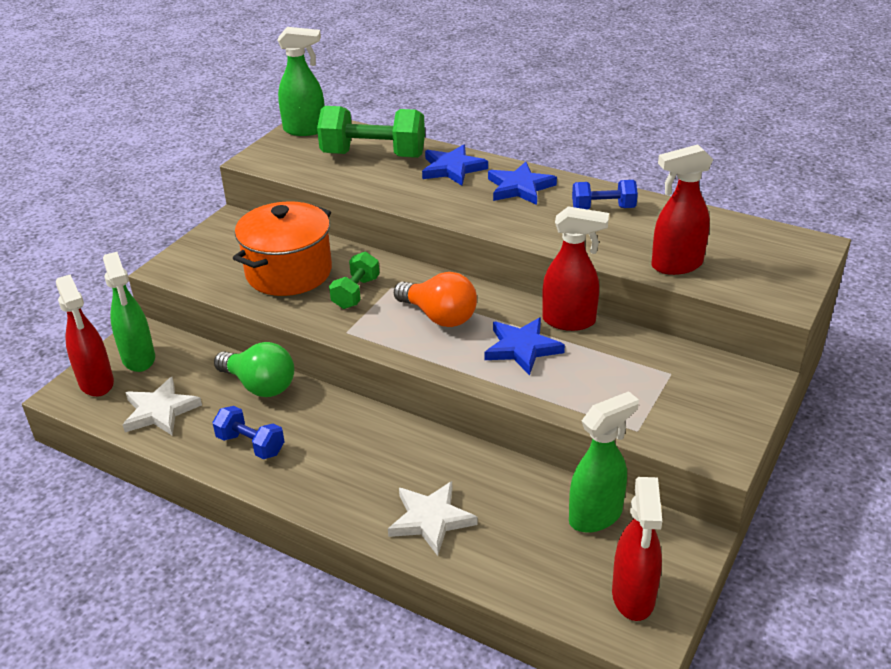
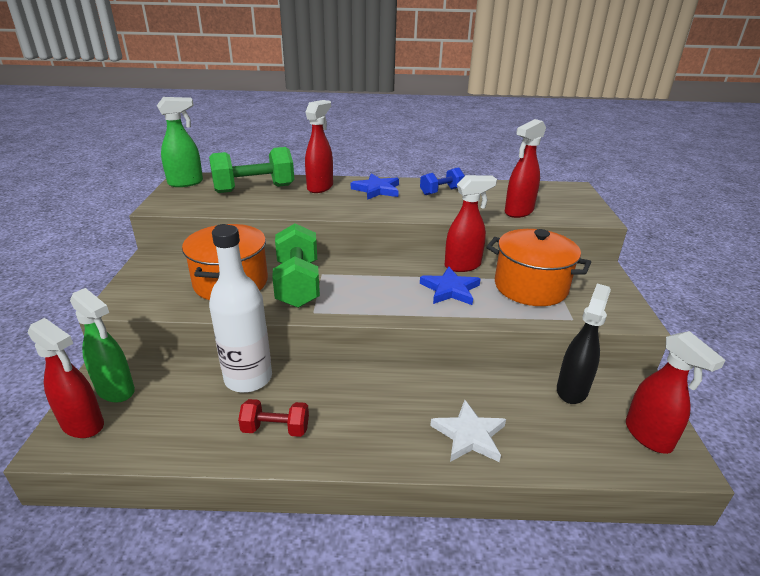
camera: 30 degrees left, 5 degrees down
(160, 411) = (167, 428): white star -> none
(251, 445) = (275, 429): blue dumbbell -> red dumbbell
(260, 385) = (248, 378): green light bulb -> white bottle
(356, 293) = (298, 284): green dumbbell -> green dumbbell, size x1.80
(439, 316) = (374, 284): orange light bulb -> none
(452, 169) = (320, 187): blue star -> red spray bottle
(596, 516) = (572, 389): green spray bottle -> black spray bottle
(628, 374) = (530, 287): none -> orange pot

